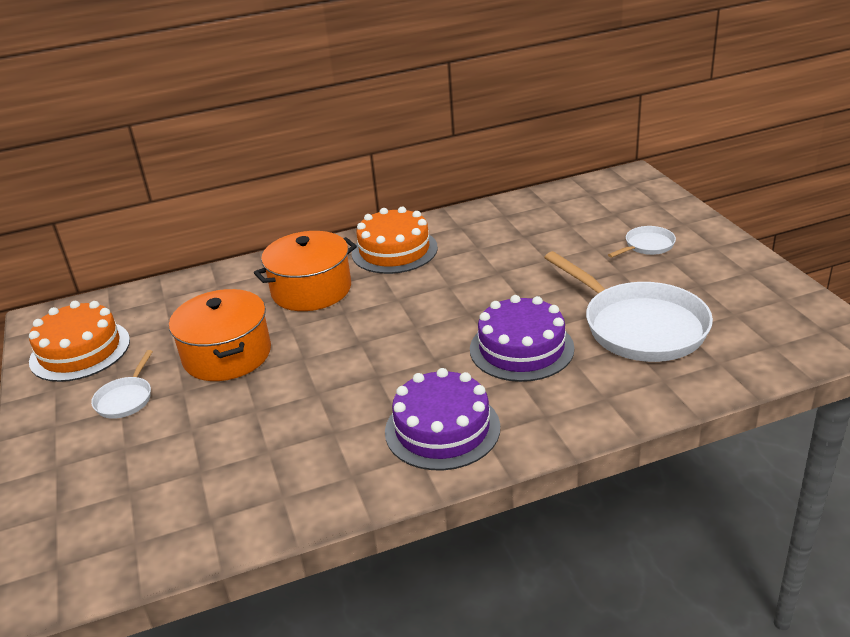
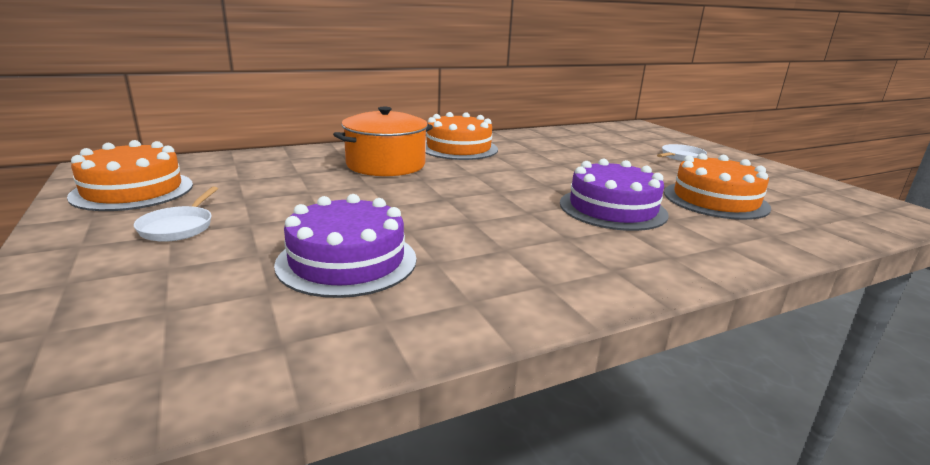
camera: 10 degrees left, 10 degrees down
(227, 355) = (302, 200): orange pot -> none
(442, 429) = (563, 263): purple cake -> purple cake (347, 261)
(639, 326) = (715, 200): white pan -> orange cake

